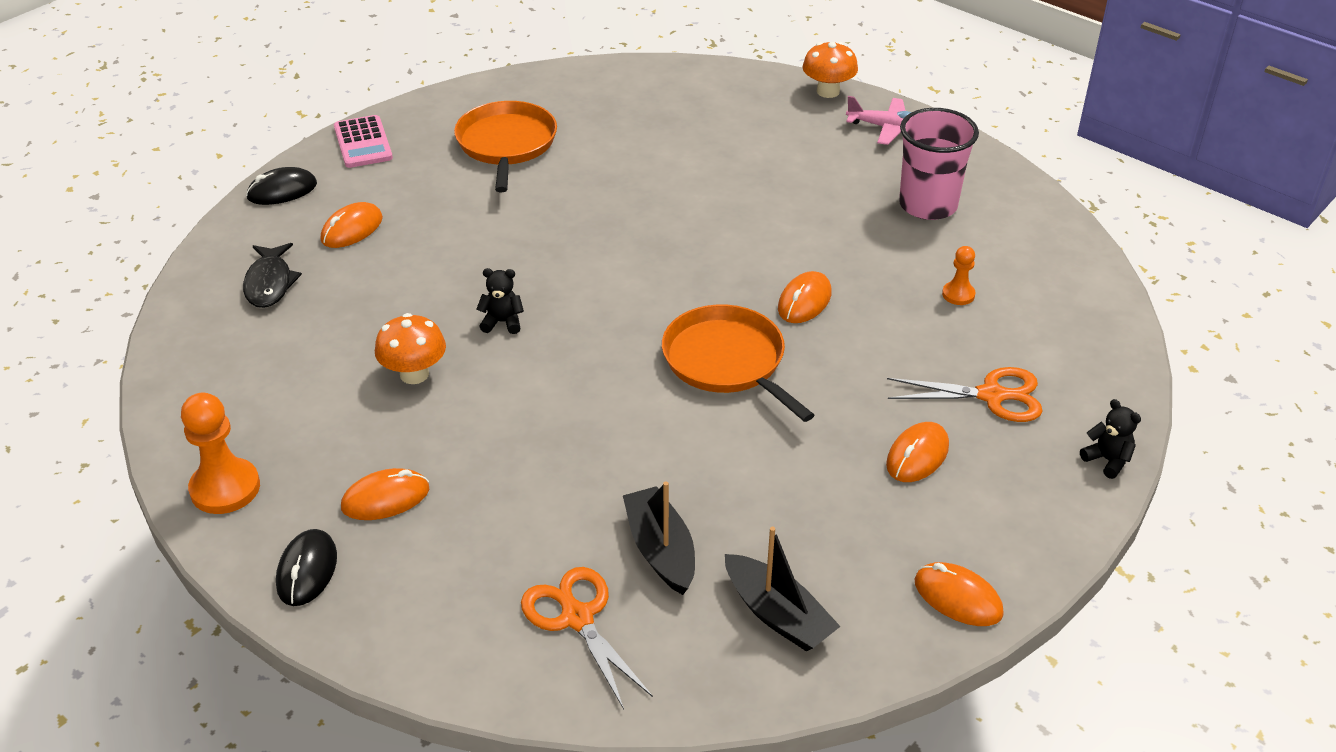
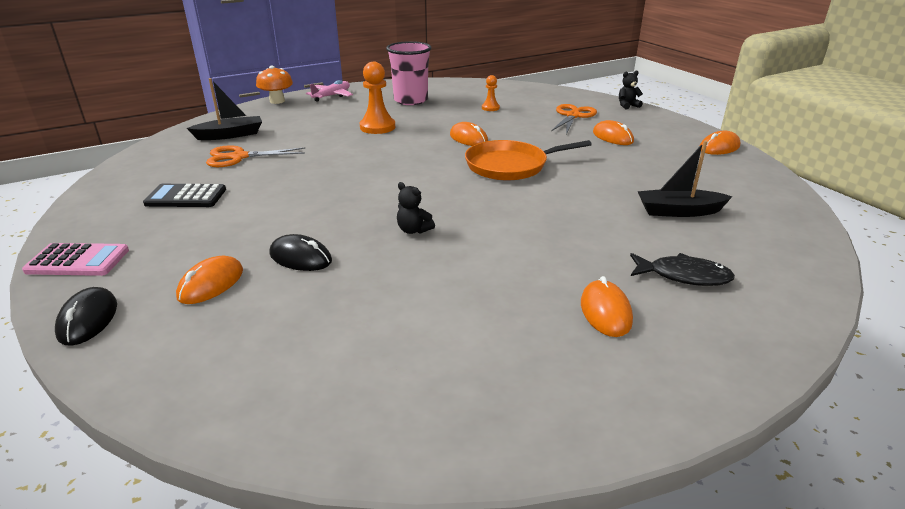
camera: 70 degrees left, 10 degrees down
(225, 488) = (565, 413): orange pawn -> orange pawn (377, 127)
(270, 283) = (244, 346): black fish -> black fish (684, 276)
(307, 570) = (692, 368): black mouse -> black mouse (300, 258)
(352, 229) = (211, 284): orange mouse -> orange mouse turned 60 degrees clockwise
(414, 374) = (451, 277): orange mushroom -> none
(502, 322) = (413, 230): black teddy bear -> black teddy bear turned 75 degrees counterclockwise
(506, 144) = (186, 197): orange pan -> black calculator
(577, 618) = (742, 248): orange scissors -> orange scissors (239, 157)
(777, 614) = (734, 188): black boat -> black boat (230, 135)

